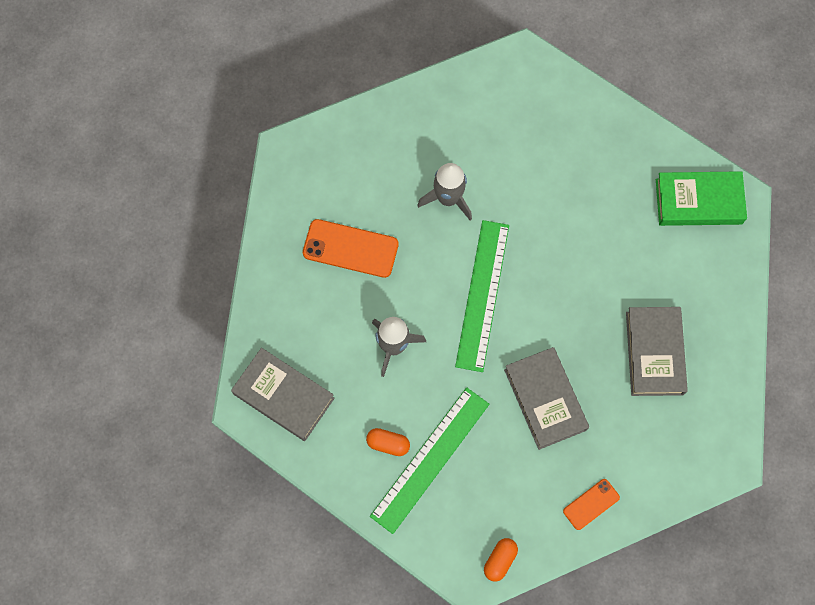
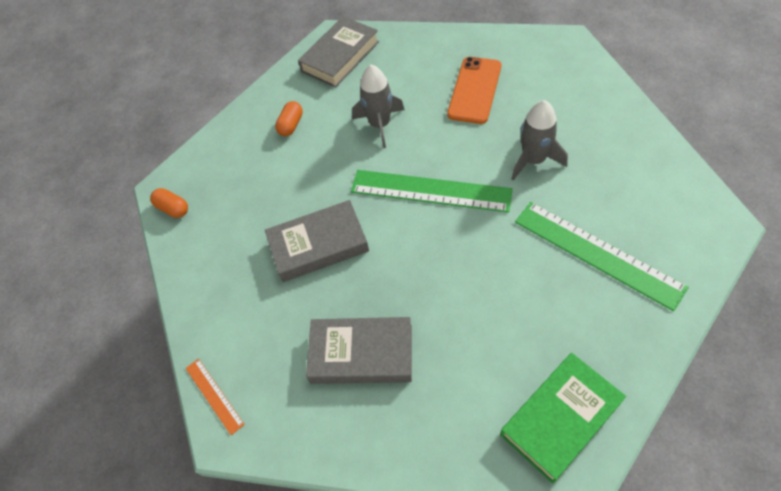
camera: 100 degrees right, 15 degrees down
(430, 459) = (273, 155): green ruler -> green ruler (597, 253)
(591, 504) = (207, 285): orange phone -> none
(698, 202) = (560, 418): green book -> green book turned 45 degrees clockwise
(699, 478) = (214, 395): none -> orange ruler

